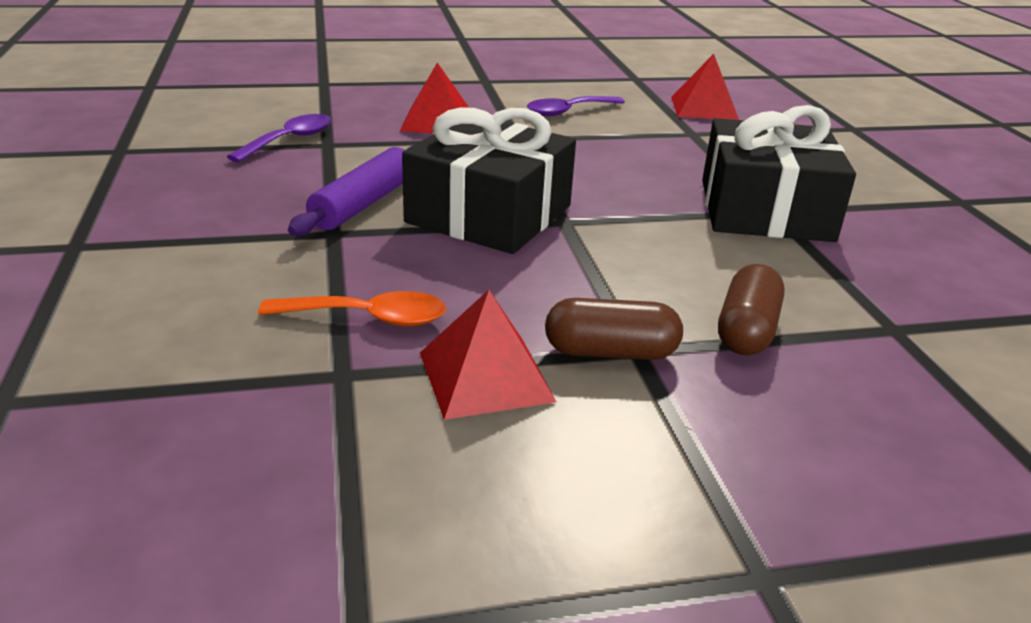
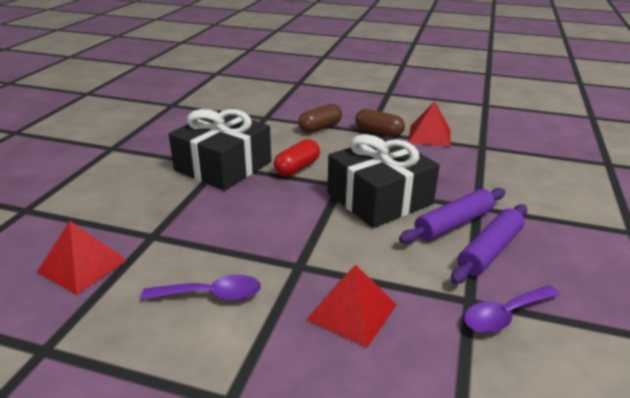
camera: 150 degrees left, 0 degrees up
(308, 184) = (489, 251): none -> purple rolling pin
(368, 318) = (467, 161): orange spoon -> none
(660, 231) = (297, 168): none -> red capsule

